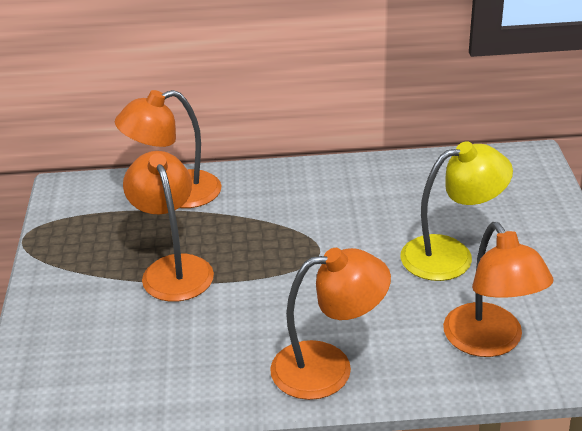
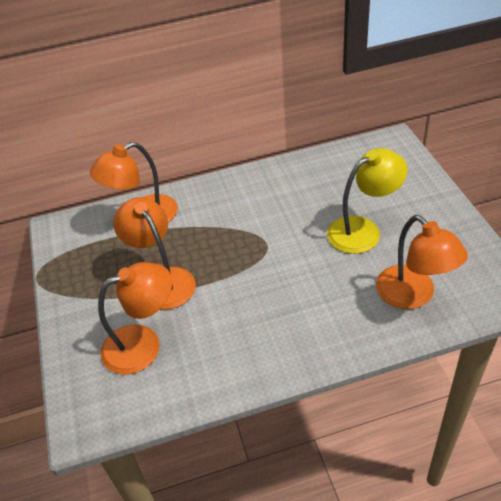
camera: 10 degrees left, 10 degrees up
(328, 367) = (304, 340): orange lamp -> orange lamp (143, 344)

